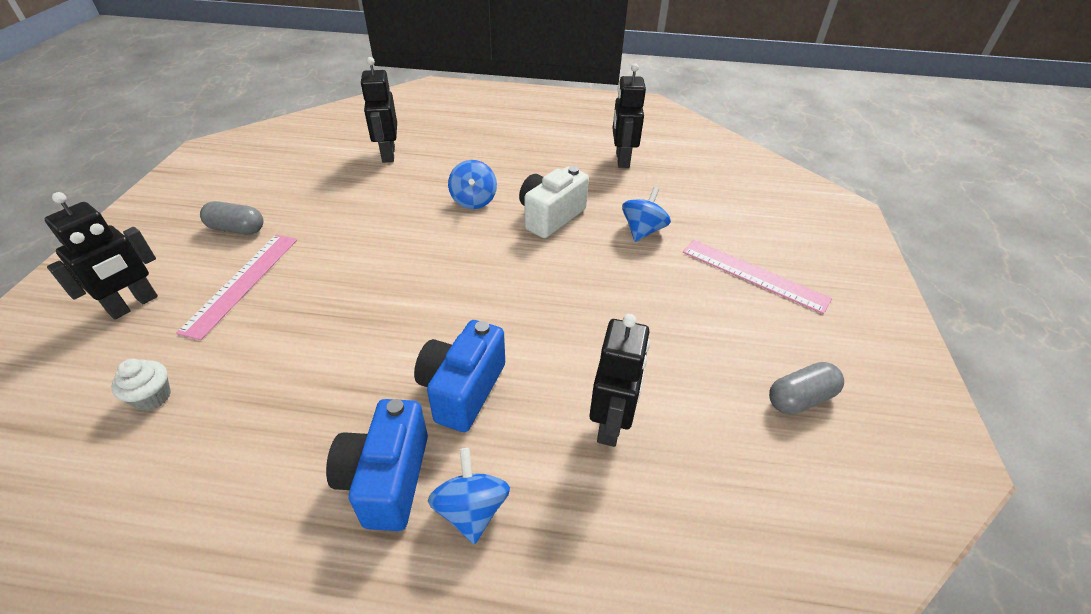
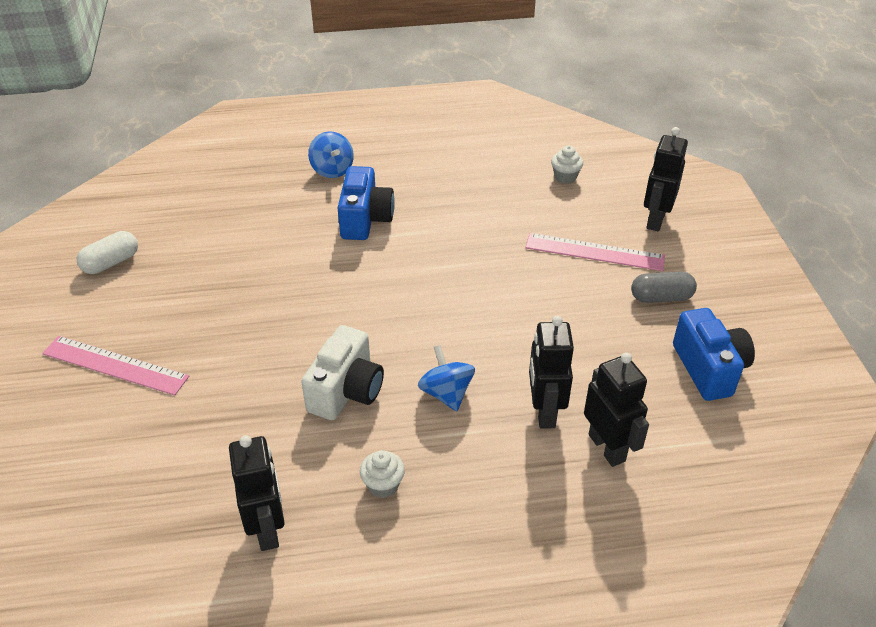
camera: 165 degrees right, 0 degrees up
(242, 283) = (594, 252): pink ruler -> pink ruler turned 75 degrees counterclockwise
(386, 479) = (388, 172): blue camera -> blue camera (709, 369)
(543, 164) = (383, 485): none -> white cupcake
(611, 424) = (255, 221): black robot -> black robot (544, 411)
(642, 231) = (234, 396): blue spinning top -> none
(800, 398) = (111, 263): grey capsule -> white capsule

